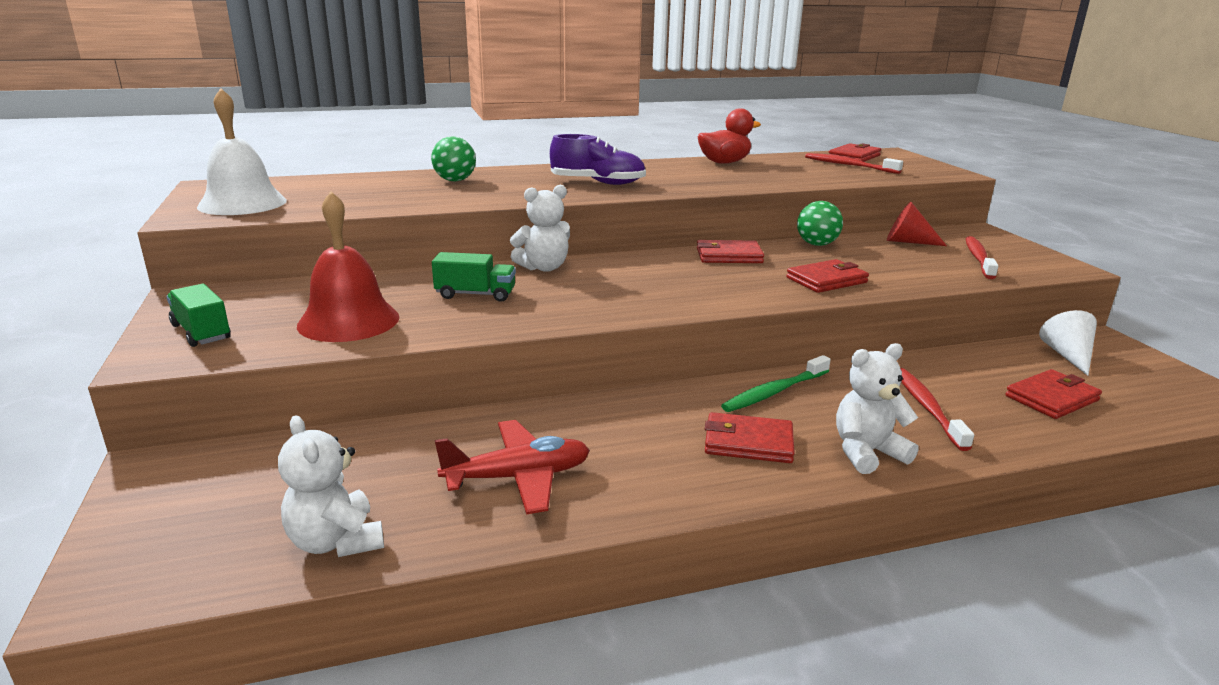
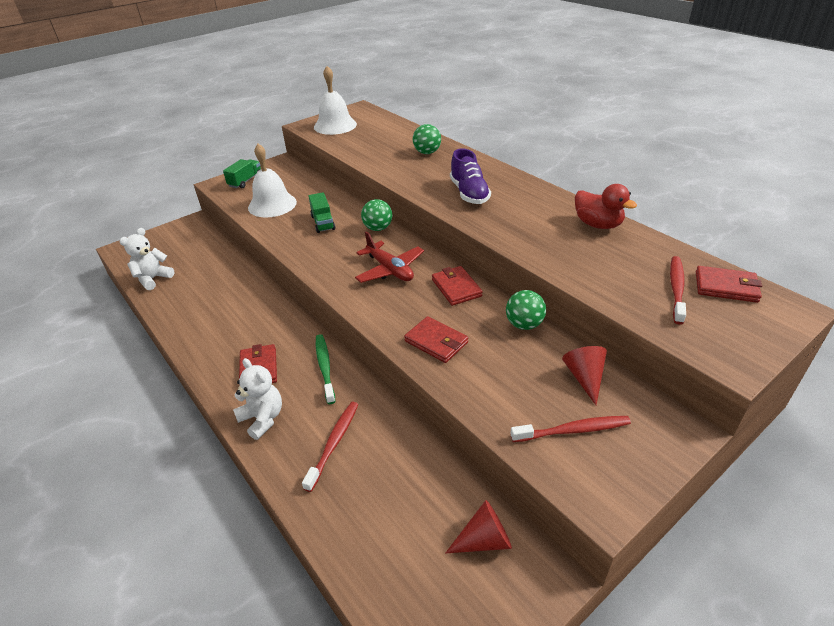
camera: 70 degrees right, 15 degrees up
(348, 321) = (272, 204): red bell -> white bell
(518, 477) = (205, 304): red plane -> red plane (390, 270)
(544, 268) = (378, 228): white teddy bear -> green ball
(774, 392) = (325, 367): green toothbrush -> green toothbrush turned 45 degrees clockwise
(927, 407) = (334, 443): red toothbrush -> red toothbrush turned 45 degrees counterclockwise
(1051, 398) = (383, 521): red wallet -> none
(1067, 356) = (484, 540): white cone -> red cone

